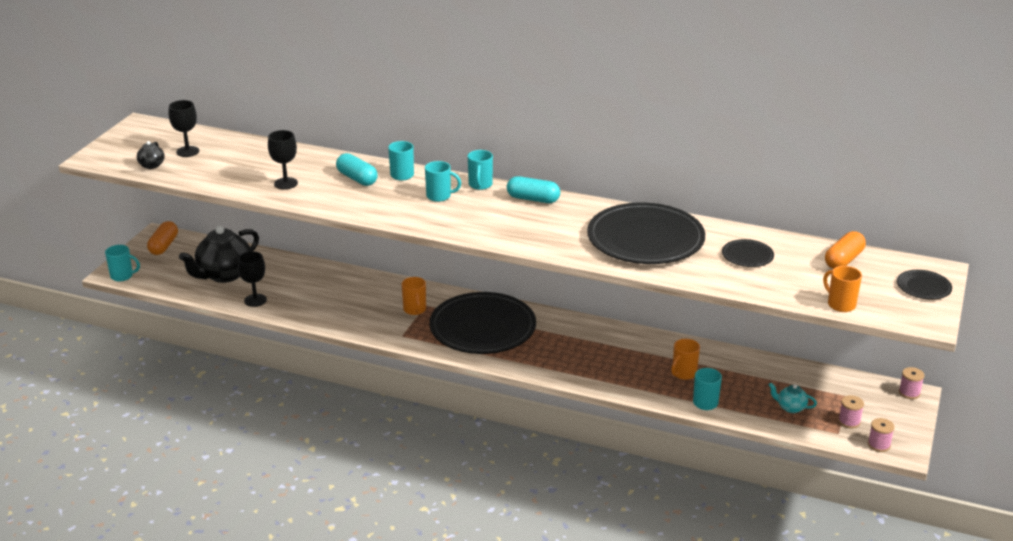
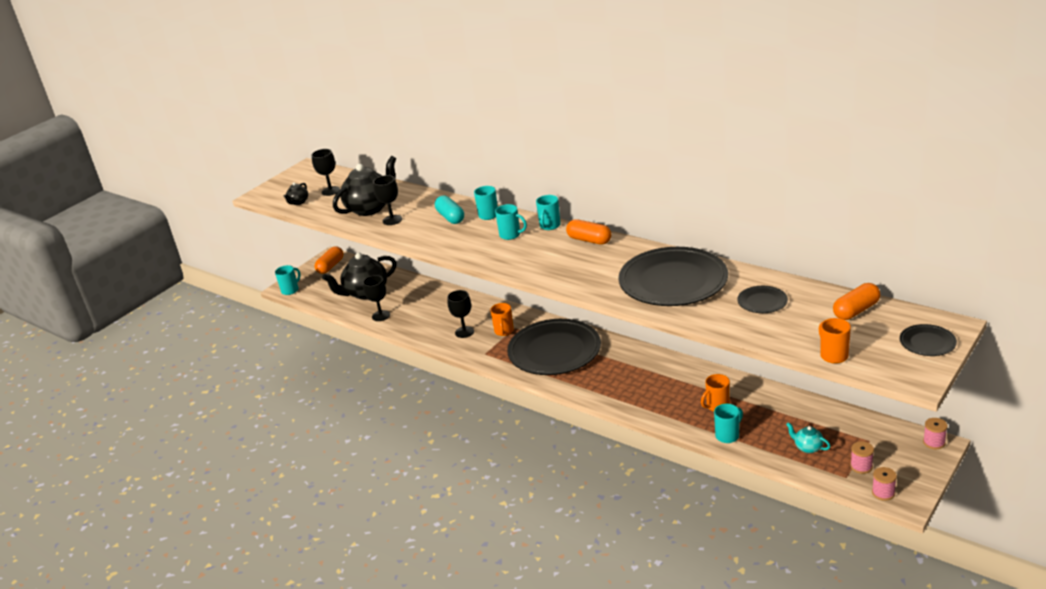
camera: 20 degrees right, 0 degrees up
(122, 276) = (290, 290): turquoise mug -> turquoise mug turned 75 degrees counterclockwise
(250, 170) = (370, 208): none -> black teapot
(367, 313) = (464, 332): none -> black goblet
(533, 199) = (589, 240): turquoise capsule -> orange capsule

